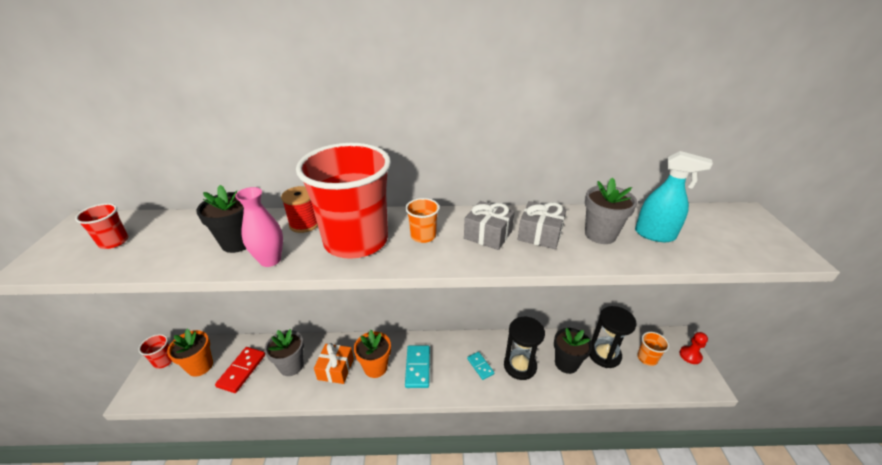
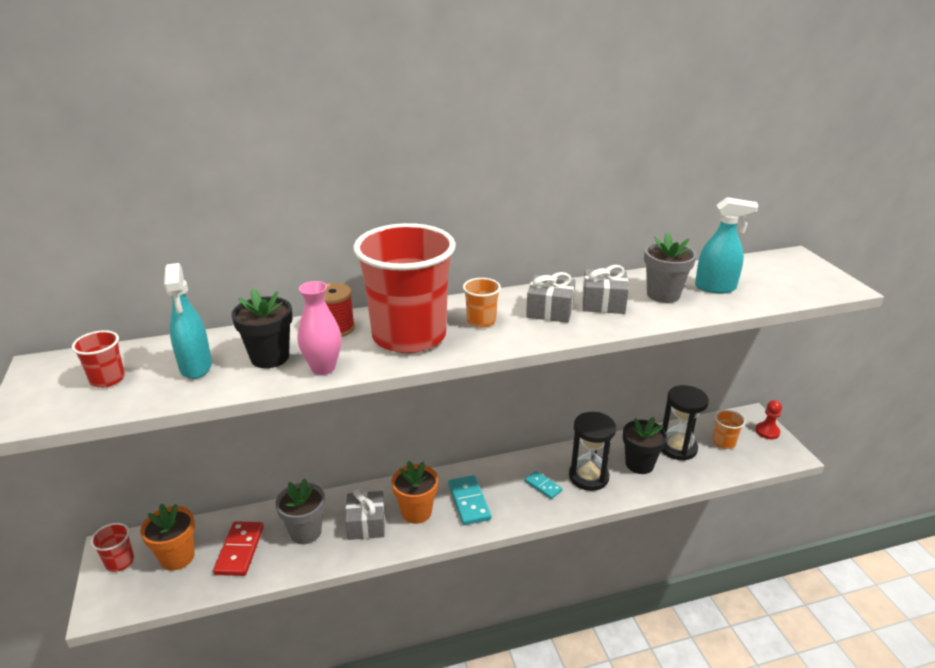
camera: 15 degrees left, 5 degrees down
(180, 242) = (196, 367): none -> turquoise spray bottle
(335, 369) = (366, 524): orange gift -> grey gift

